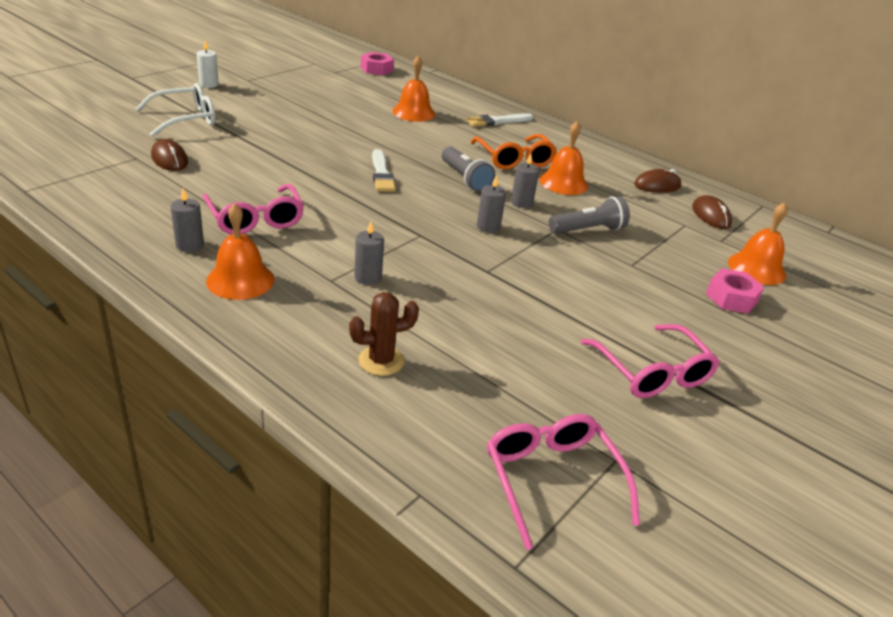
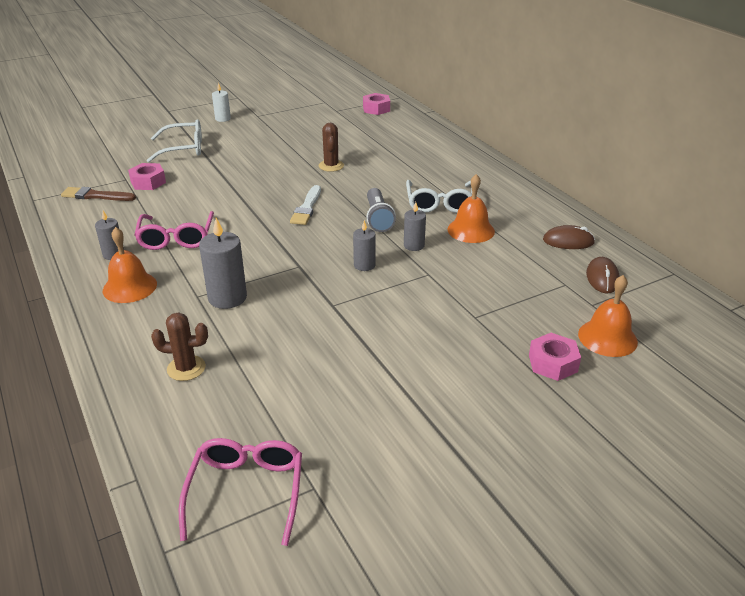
camera: 25 degrees right, 0 degrees up
(111, 179) = (96, 196): none -> brown brush
(169, 159) = (148, 182): brown mouse -> pink nut
(368, 277) = (227, 298): grey candle -> grey candle, size x1.67
(374, 129) = (331, 166): none -> brown cactus
(413, 112) = (379, 152): orange bell -> none
(497, 121) = (453, 165): white brush -> none
(514, 159) = (440, 203): orange glasses -> white glasses
(588, 230) = (458, 278): grey flashlight -> none
(652, 373) = (411, 420): pink glasses -> none

